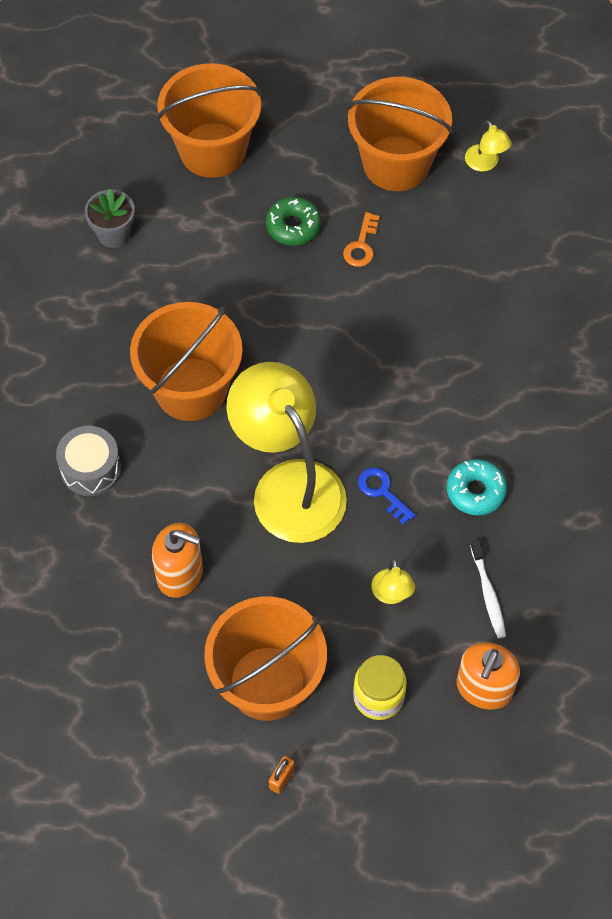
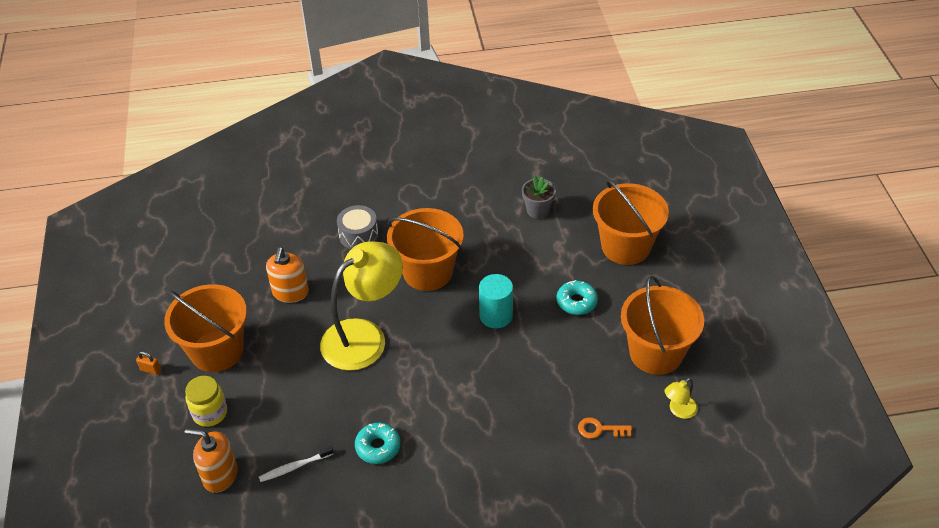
camera: 80 degrees right, 15 degrees down
(293, 226) = (576, 302): green donut -> turquoise donut
(293, 321) = (496, 316): none -> turquoise cylinder
(361, 245) = (573, 344): orange key -> orange key (600, 429)
(382, 492) = (368, 390): blue key -> none
(392, 594) = (287, 408): yellow lamp -> none

